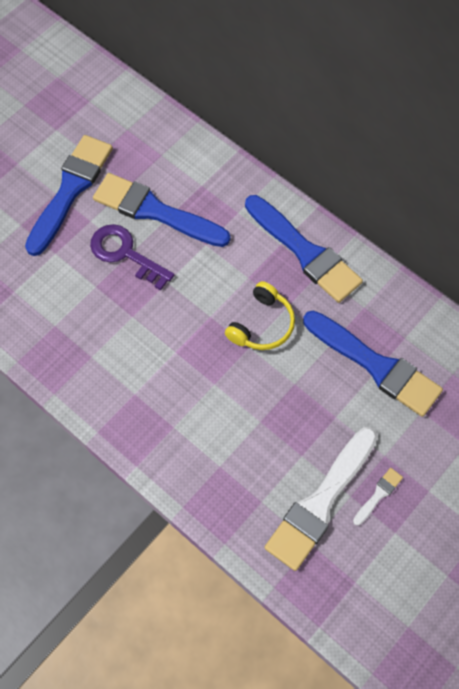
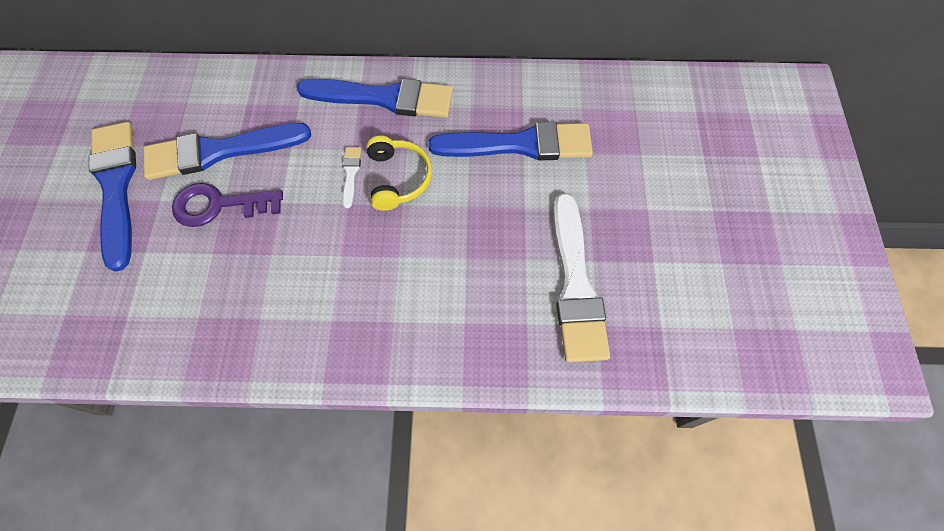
camera: 40 degrees left, 0 degrees up
(378, 495) = (614, 242): white brush -> white brush (351, 173)

